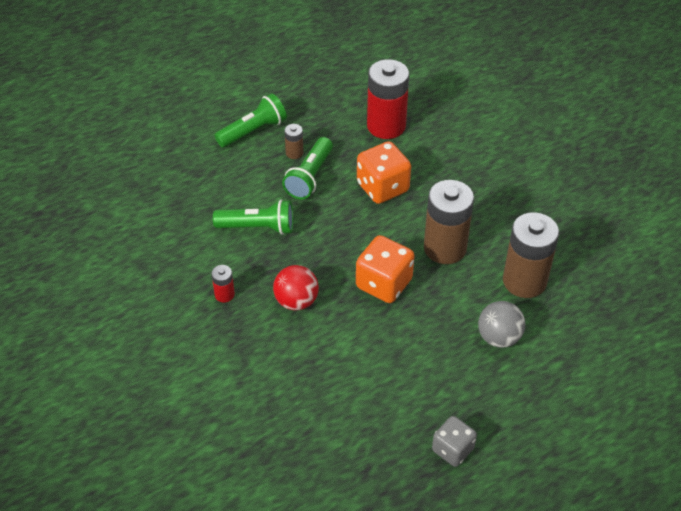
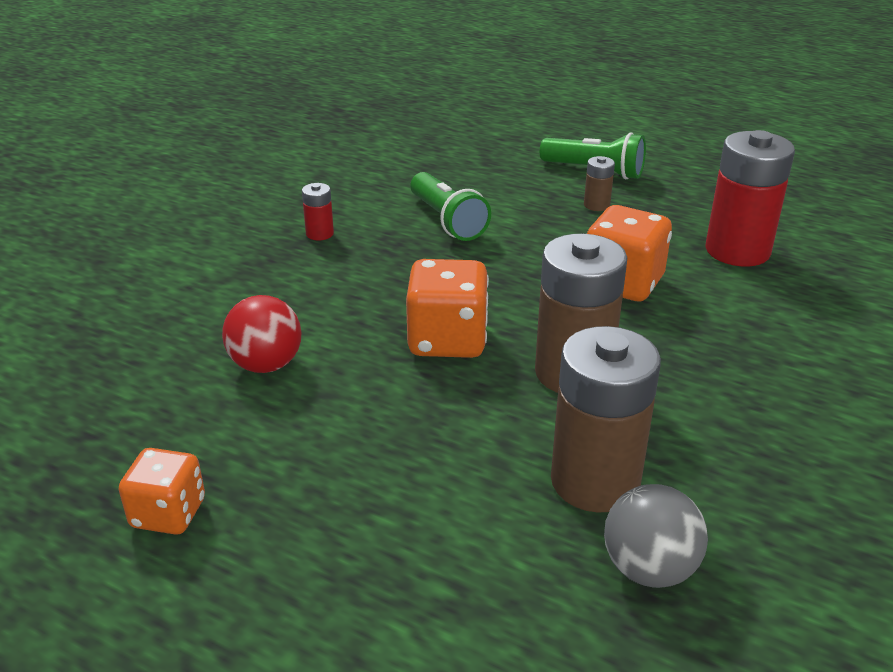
camera: 60 degrees right, 15 degrees down
(296, 301) = (352, 283): red ball -> red ball (266, 365)
(310, 177) = (570, 227): green flashlight -> none
(452, 449) = (168, 513): grey dice -> orange dice
(499, 337) = (443, 491): grey ball -> grey ball (649, 569)

